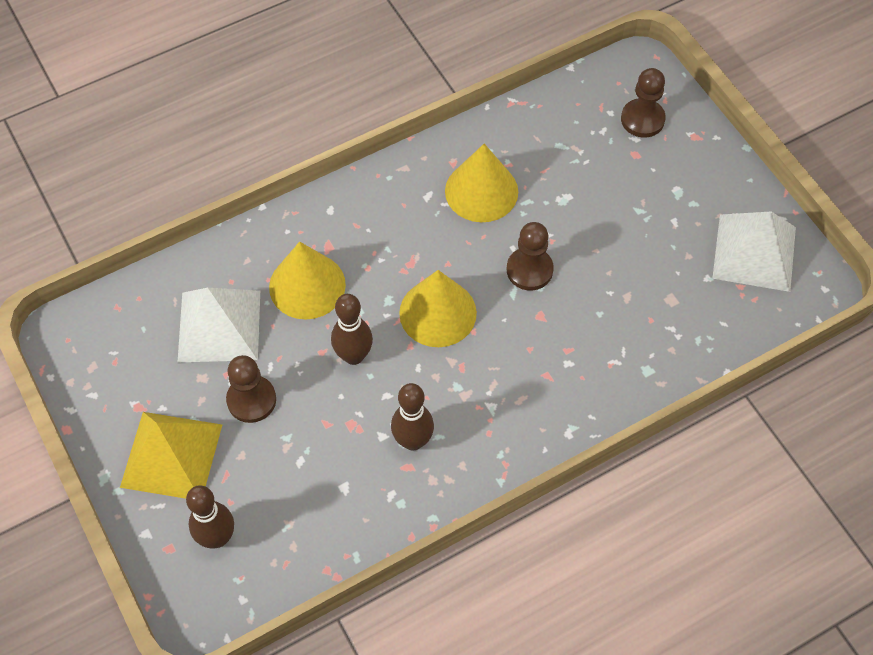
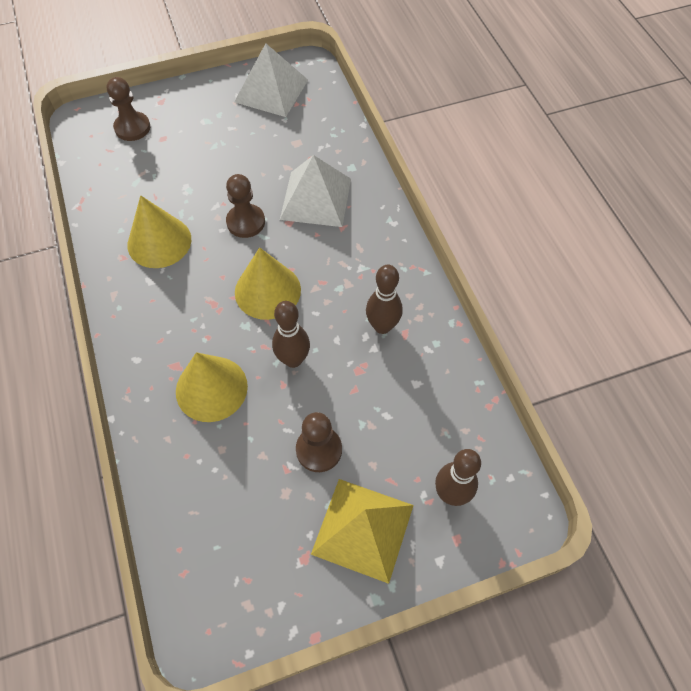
camera: 80 degrees left, 0 degrees up
(219, 325) = (233, 471): white pyramid -> white pyramid (315, 199)

